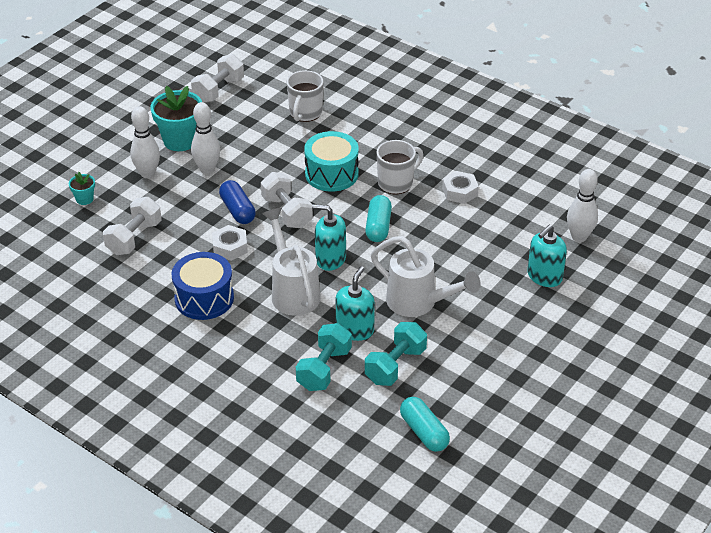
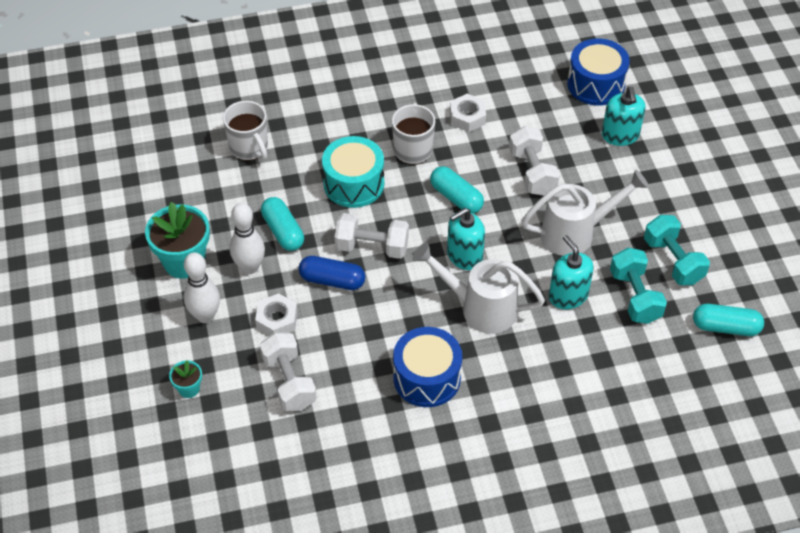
camera: 50 degrees left, 10 degrees up
(218, 90) = (142, 187): white dumbbell -> white dumbbell (532, 172)
(230, 247) = (377, 317): white nut -> white nut (277, 320)
(253, 166) = (283, 231): none -> turquoise capsule
(324, 369) = (596, 347): turquoise dumbbell -> turquoise dumbbell (673, 261)
(579, 237) = (595, 84): white bowling pin -> blue drum

